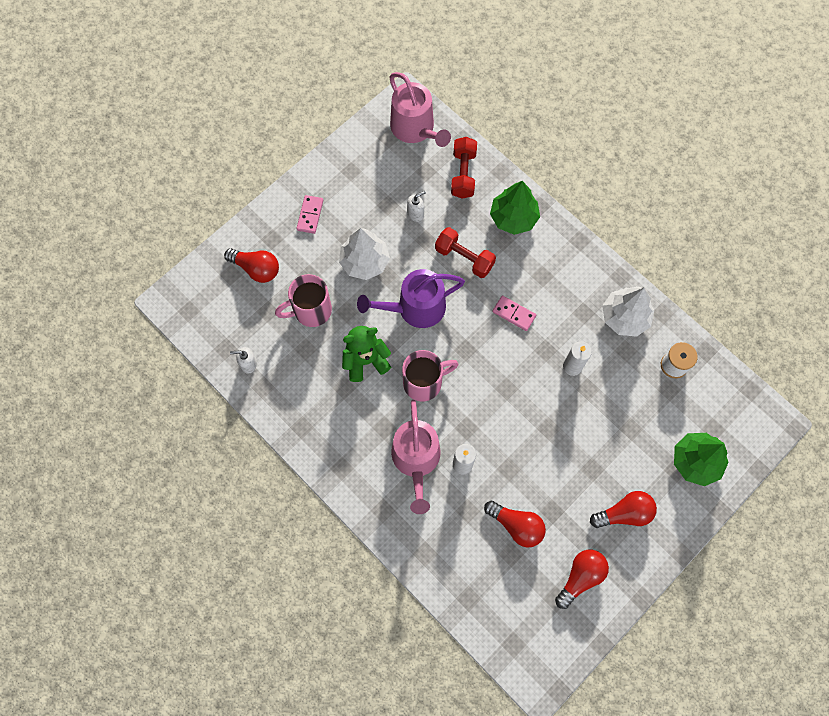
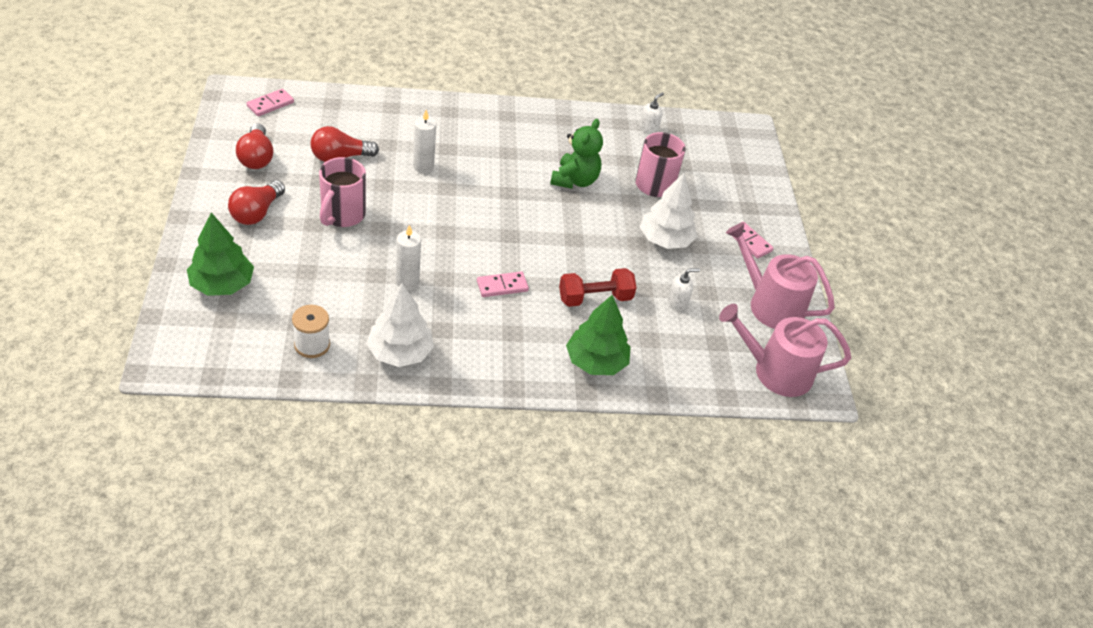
camera: 125 degrees right, 25 degrees down
(256, 269) = (729, 182): red light bulb -> none
(415, 213) = (677, 302): white soap dispenser -> white soap dispenser turned 120 degrees counterclockwise
(415, 308) = (585, 236): purple watering can -> none
(416, 459) = (461, 149): pink watering can -> pink watering can (770, 305)
(424, 382) = (514, 195): pink mug -> pink mug (342, 215)
(463, 174) = (685, 365): red dumbbell -> none
(520, 638) = (270, 104): none -> pink domino

